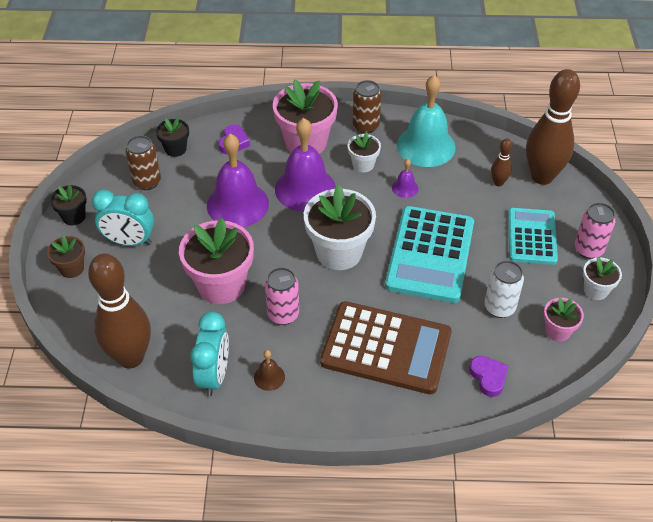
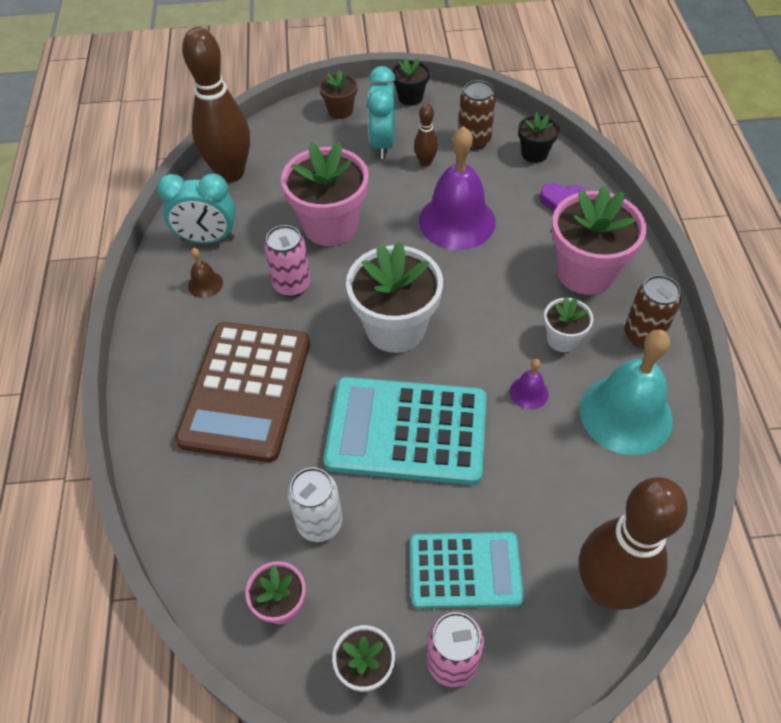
camera: 85 degrees right, 5 degrees up
(305, 189) = (499, 281): purple bell -> none
(488, 377) = (201, 510): purple heart -> none
(498, 182) = (573, 519): brown bowling pin -> brown bowling pin (425, 162)

